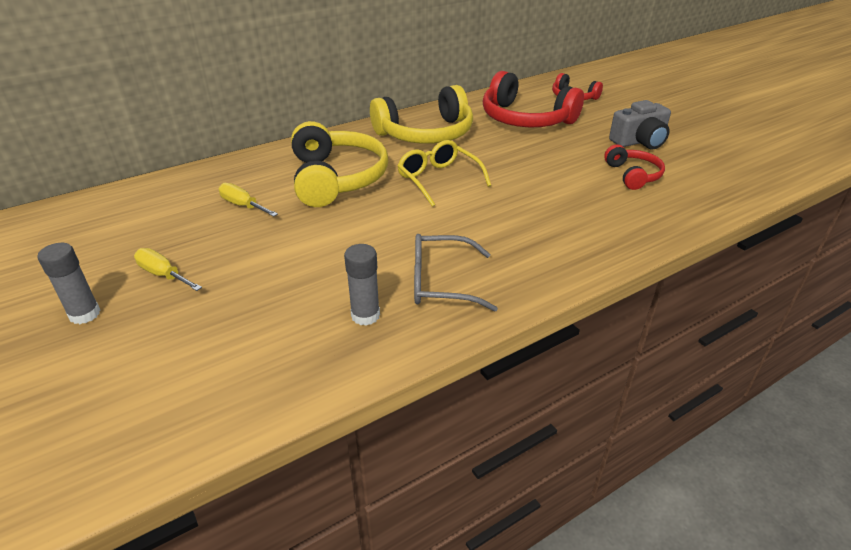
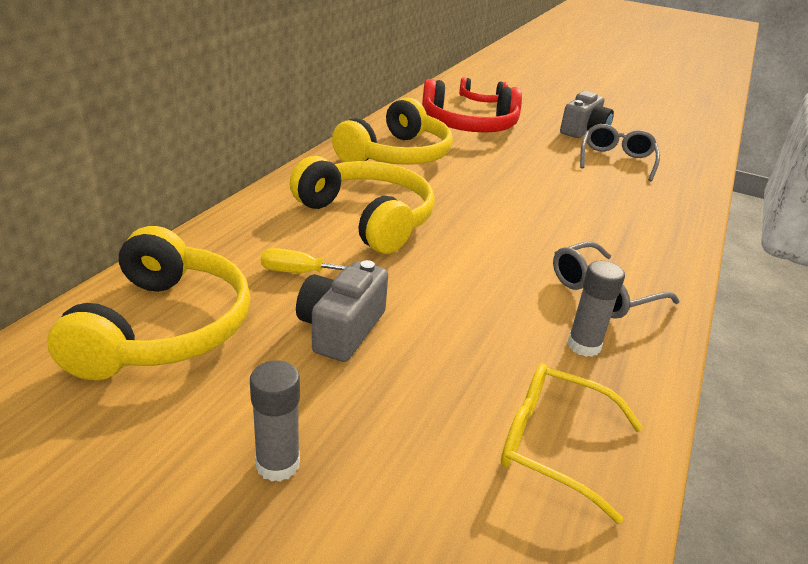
camera: 35 degrees left, 5 degrees down
(127, 217) = (163, 327): none -> yellow headphones
(163, 274) = (315, 379): yellow screwdriver -> none
(218, 249) = (341, 329): none -> grey camera
(438, 179) = (469, 197): yellow glasses -> yellow glasses (552, 444)
(633, 175) = (616, 160): red headphones -> grey glasses

